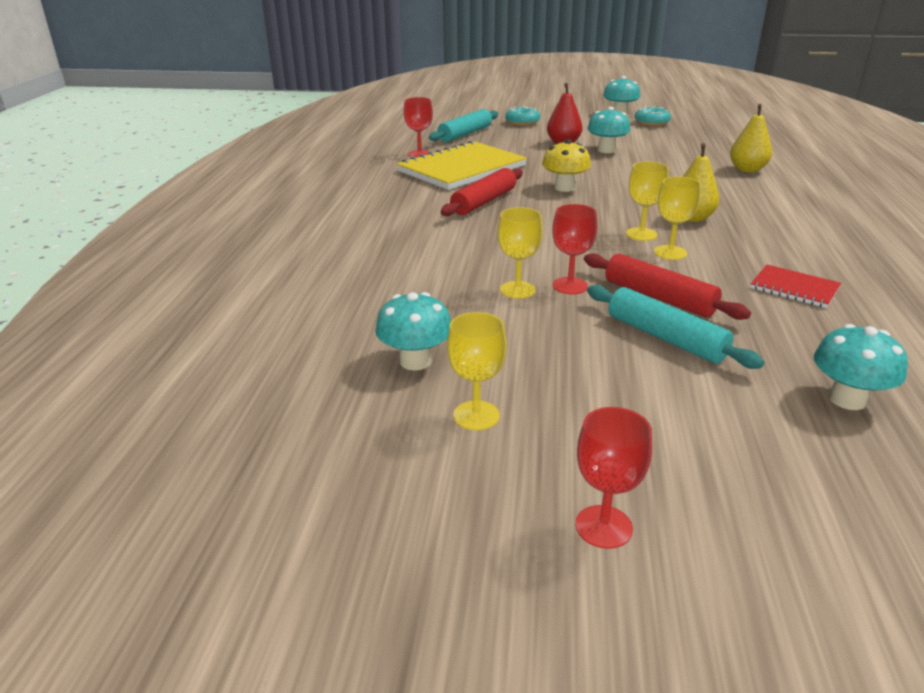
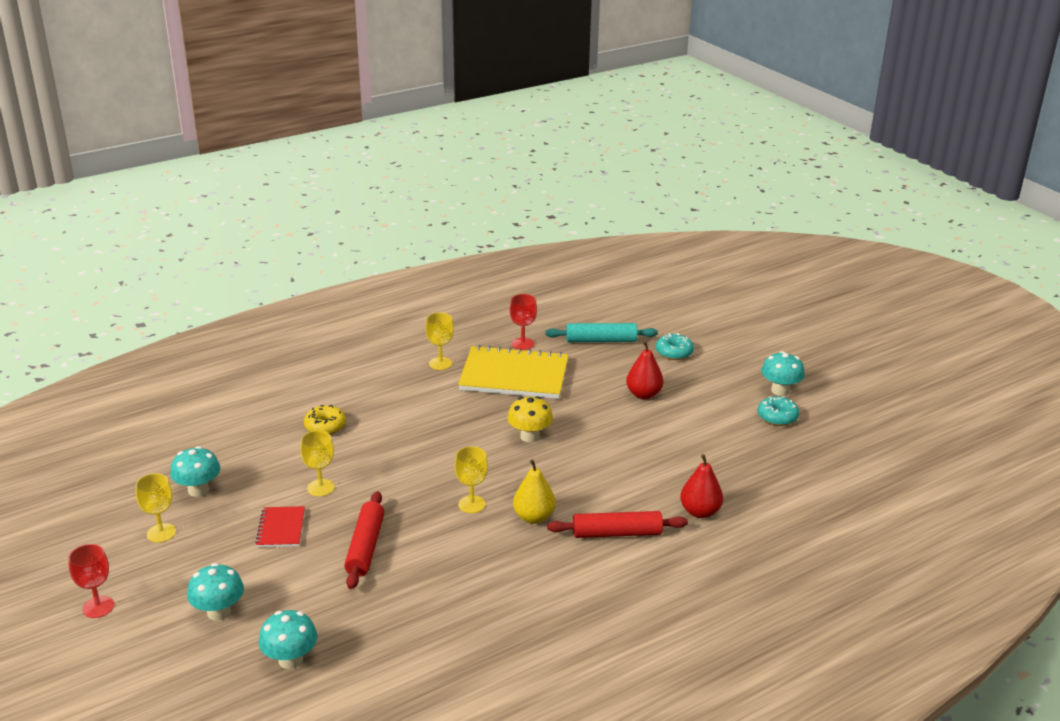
camera: 50 degrees right, 0 degrees up
(405, 257) = (325, 426): none -> yellow donut
(484, 202) = (456, 414): red rolling pin -> red rolling pin (617, 533)
(570, 286) = (347, 505): red goblet -> none
(606, 150) = (654, 422): turquoise mushroom -> turquoise mushroom (219, 612)
(665, 338) = (308, 567): turquoise rolling pin -> none
(670, 252) = (450, 528): yellow goblet -> yellow goblet (440, 363)
(747, 170) = (700, 512): yellow pear -> red pear
(794, 288) = (442, 602): red notebook -> red notebook (281, 528)

